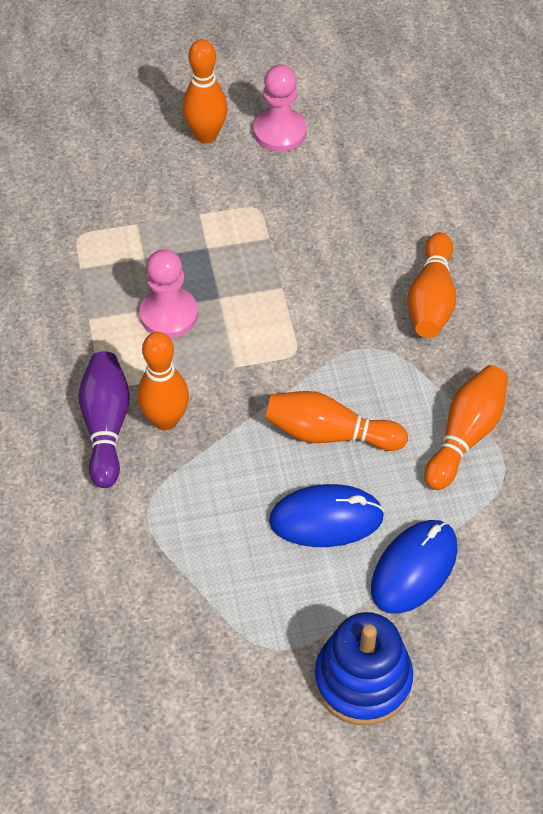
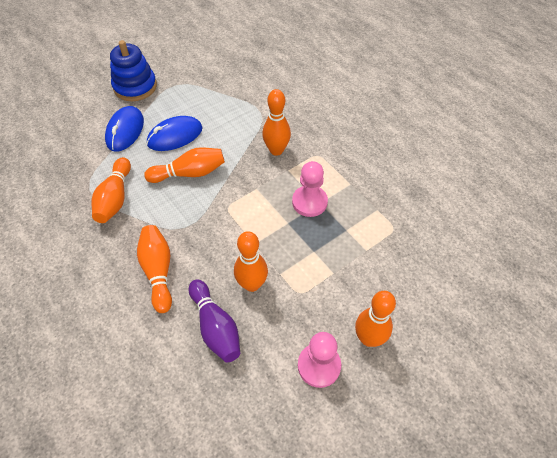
camera: 155 degrees right, 0 degrees up
(106, 426) = (303, 138): purple bowling pin -> purple bowling pin (215, 327)
(312, 238) = (252, 284): none -> orange bowling pin

